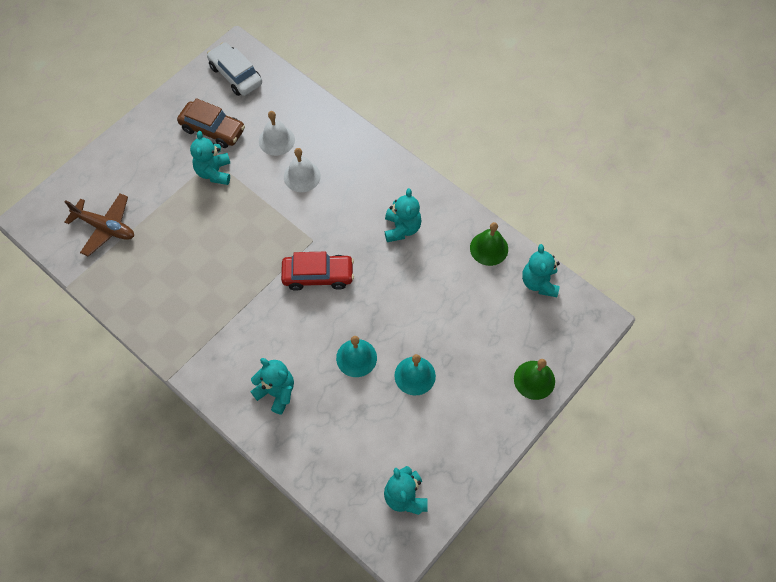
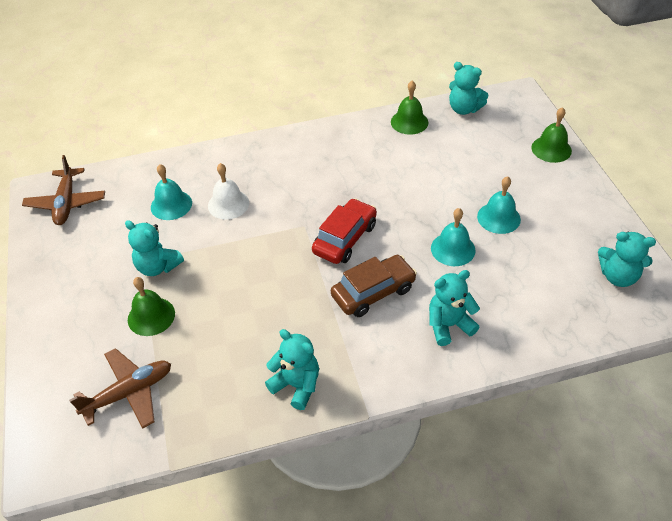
camera: 55 degrees left, 15 degrees down
(170, 198) = (151, 316): none -> green bell
(213, 129) = (108, 246): brown car -> brown car (373, 292)
(235, 75) = (66, 203): white car -> brown plane
(276, 140) = (171, 205): white bell -> turquoise bell
(402, 228) = (345, 163): turquoise teddy bear -> turquoise teddy bear (296, 385)

